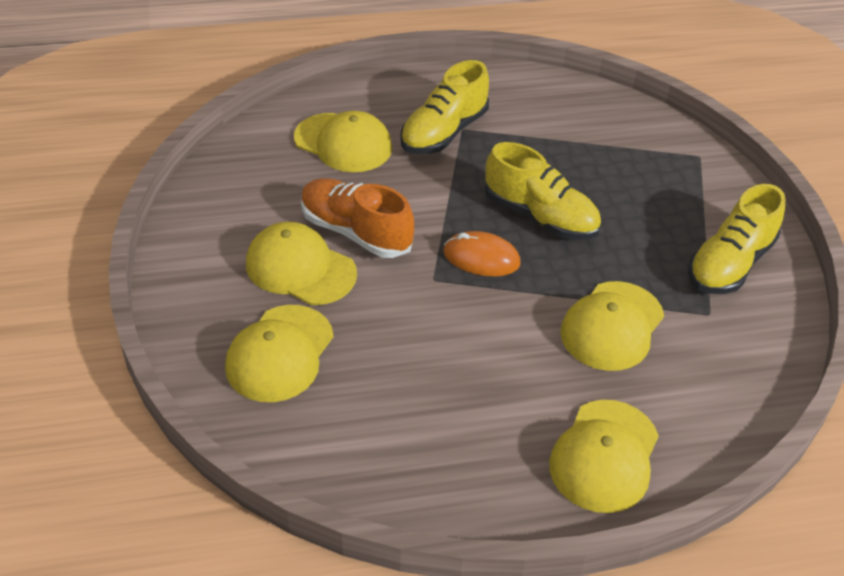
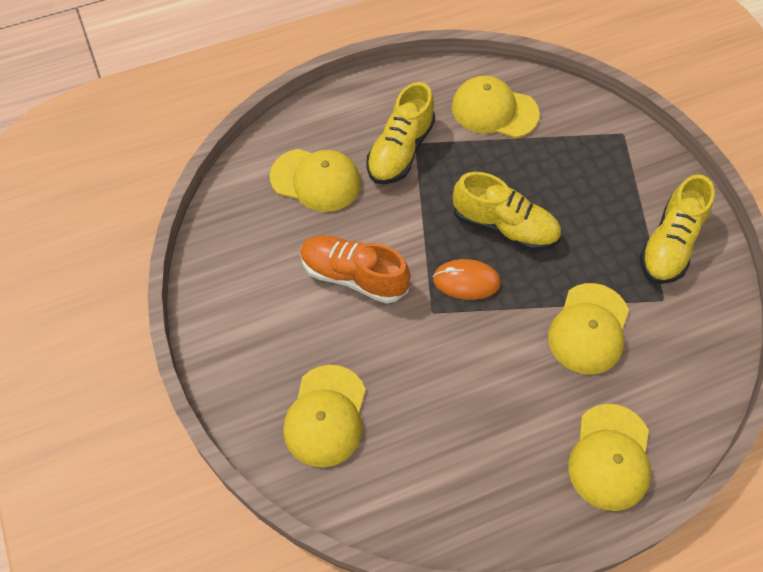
camera: 10 degrees left, 15 degrees up
(300, 268) = (317, 325): yellow cap -> yellow cap (494, 110)

